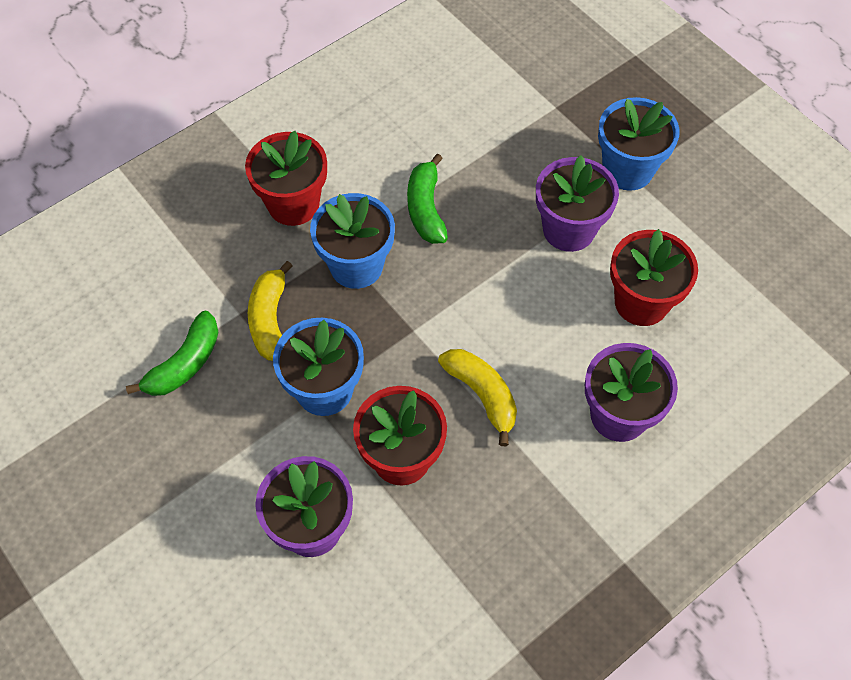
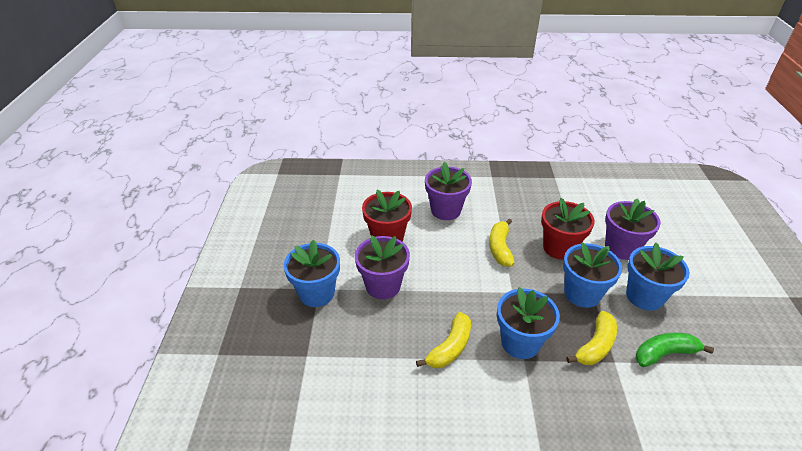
camera: 140 degrees left, 20 degrees down
(240, 444) = (644, 296): none -> blue flower pot
(293, 204) = (536, 410): red flower pot -> none
(426, 208) = (450, 348): green banana -> yellow banana

